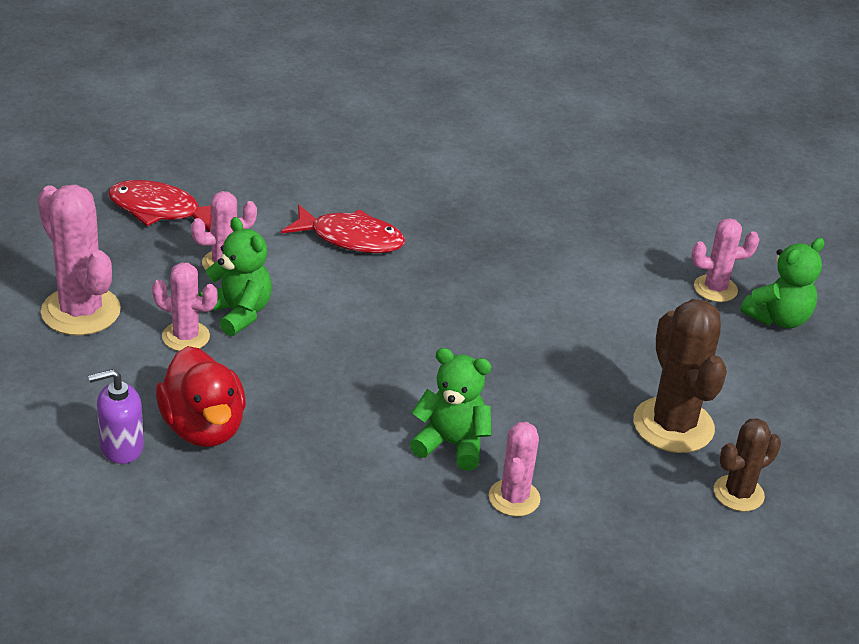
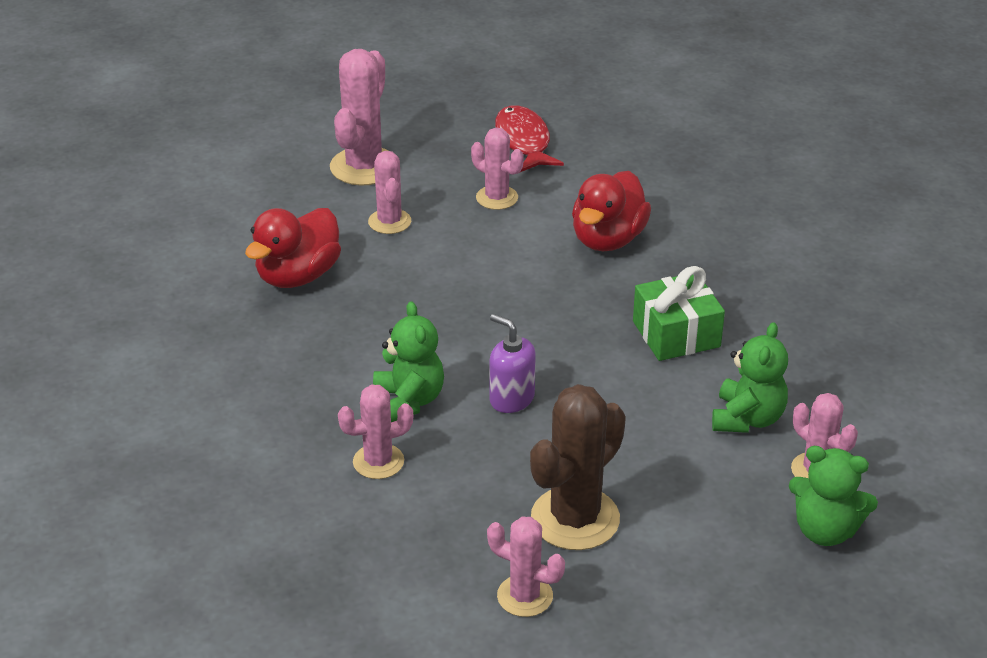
camera: 60 degrees right, 0 degrees up
(121, 447) = (240, 252): purple soap dispenser -> purple soap dispenser (511, 398)
(238, 313) = (445, 231): green teddy bear -> green teddy bear (747, 419)
(351, 238) = (608, 239): red fish -> red duck
(505, 268) = (676, 334): none -> green gift
(738, 493) = (525, 596): brown cactus -> pink cactus

